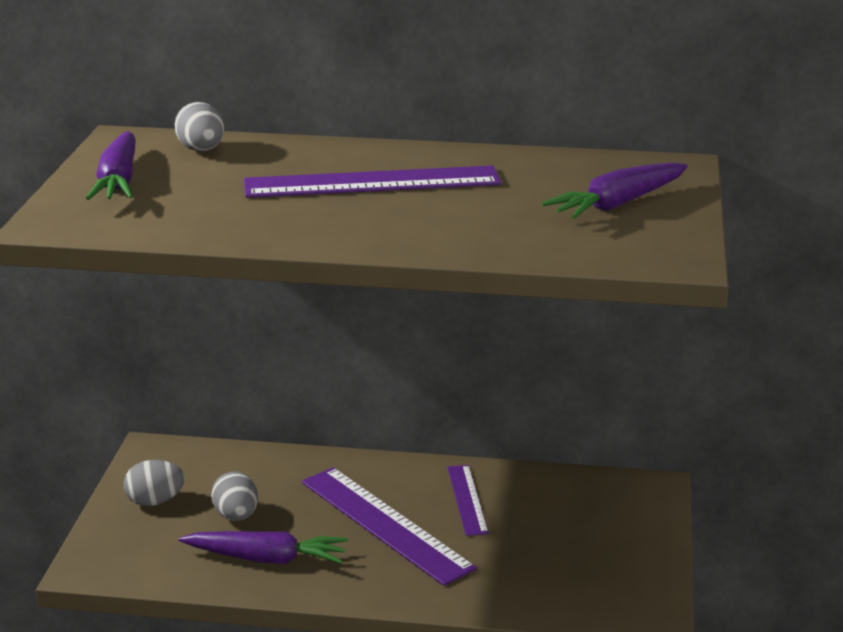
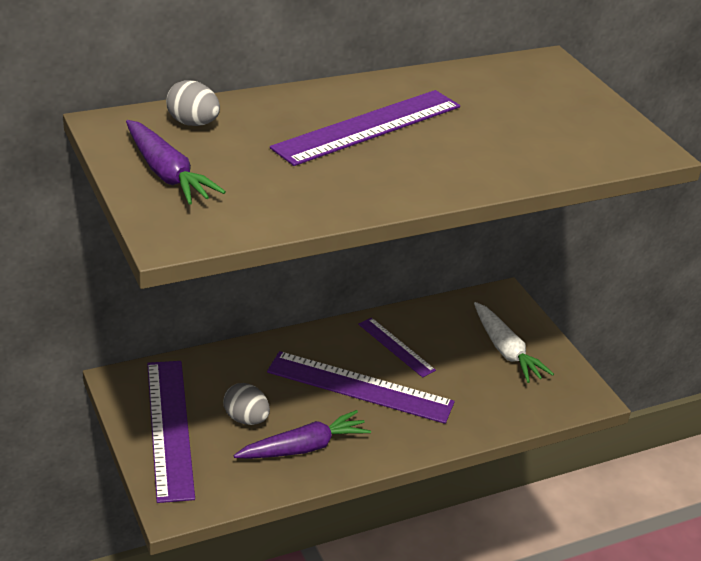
camera: 35 degrees left, 10 degrees up
(155, 501) = (170, 428): grey egg -> purple ruler
(595, 539) = (506, 350): none -> white carrot
(617, 204) = (556, 107): purple carrot -> none

